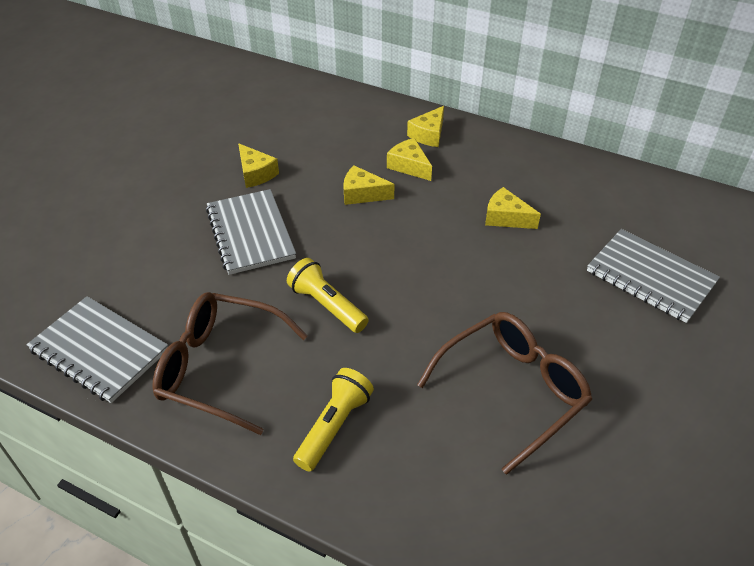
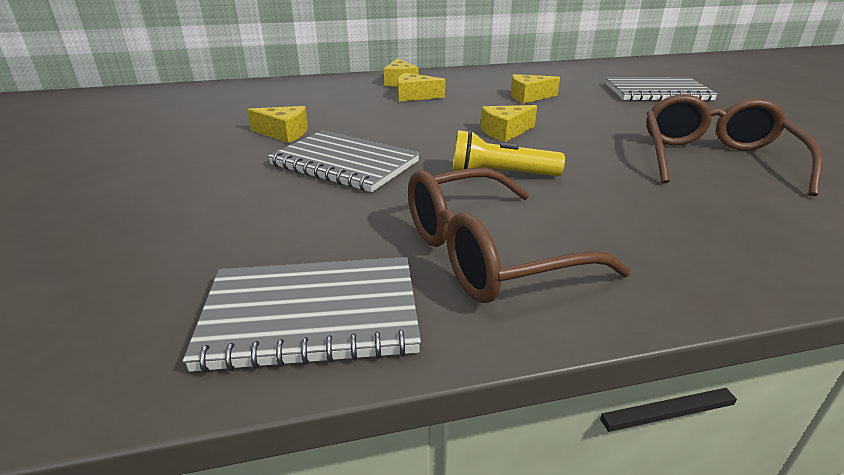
camera: 40 degrees left, 15 degrees down
(334, 426) = (665, 236): yellow flashlight -> none
(362, 194) = (405, 116): yellow cheese -> yellow cheese (505, 132)

